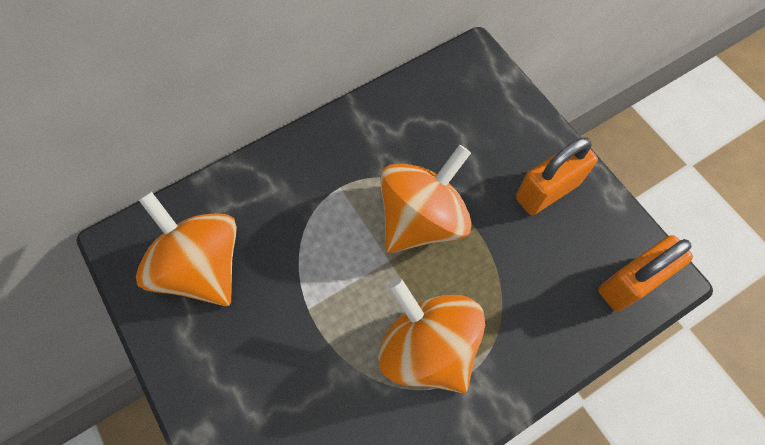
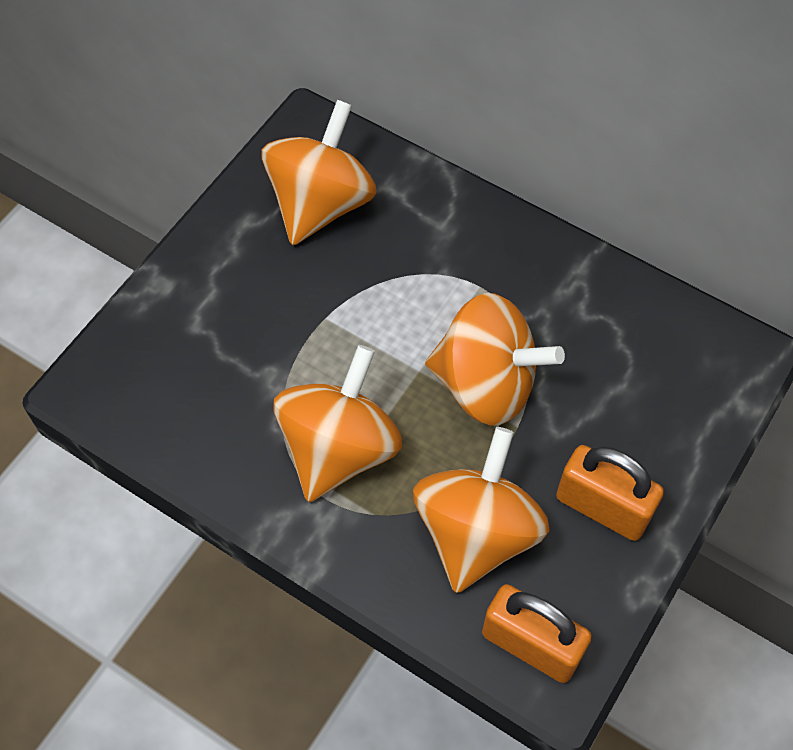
camera: 65 degrees right, 5 degrees down
(535, 279) = (476, 532): none -> orange spinning top

